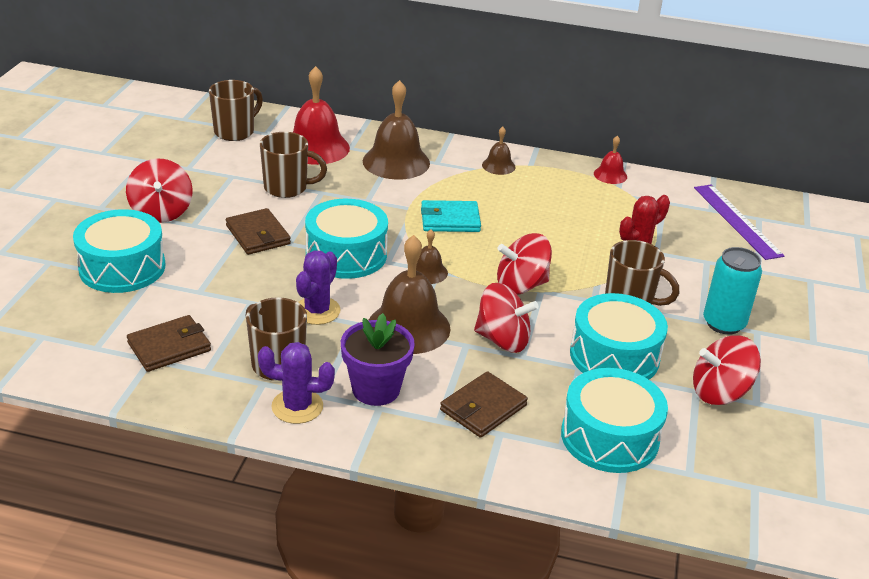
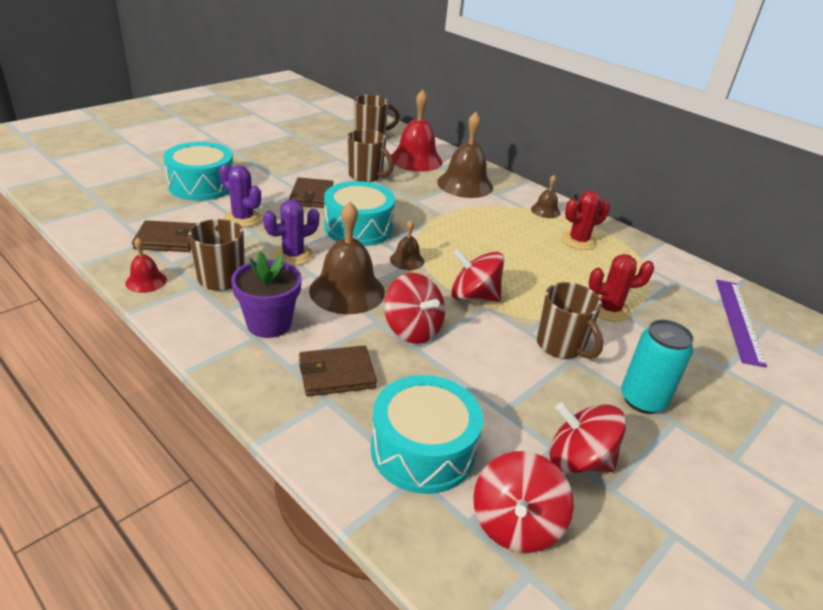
camera: 30 degrees right, 0 degrees up
(161, 212) = (267, 164): red spinning top -> red spinning top (515, 524)
(297, 406) = (198, 311): purple cactus -> purple cactus (242, 218)
(450, 220) = (465, 232): turquoise wallet -> none
(556, 190) = (578, 241): none -> red cactus
(610, 175) = (640, 246): red bell -> red bell (146, 281)
(614, 356) = (501, 383): turquoise drum -> none

